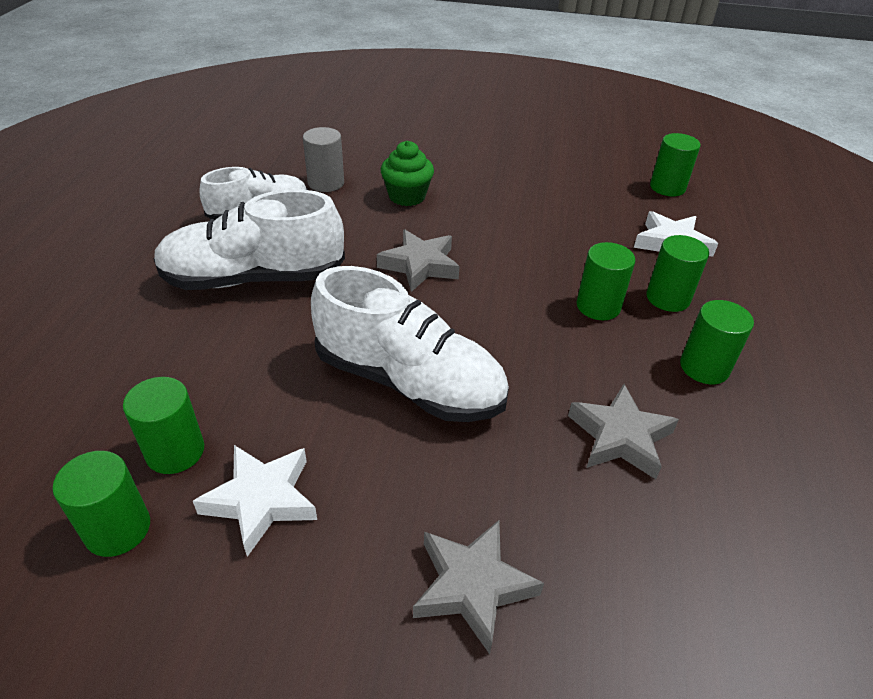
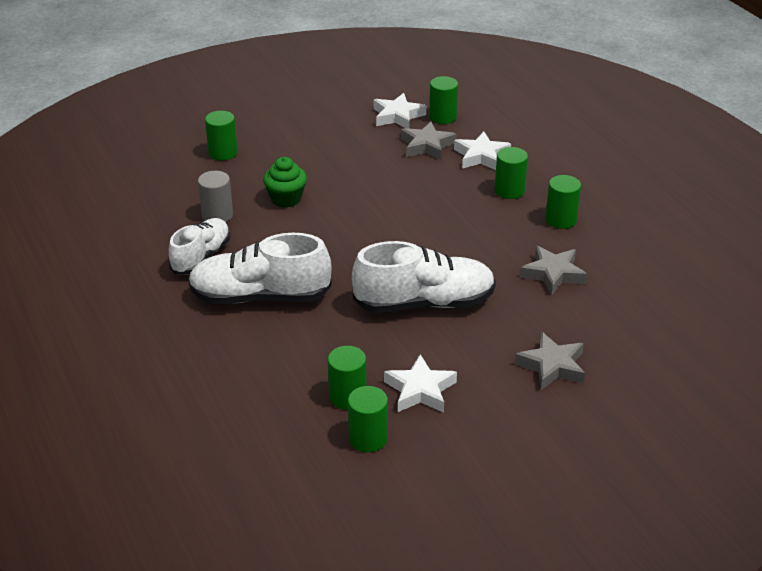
camera: 35 degrees left, 5 degrees down
(254, 278) = (260, 297): white shoe -> white shoe turned 45 degrees clockwise
(420, 265) = (351, 239): grey star -> grey star (427, 145)
(598, 306) = (478, 213): green cylinder -> green cylinder (223, 153)
(616, 168) = (397, 116): none -> white star

